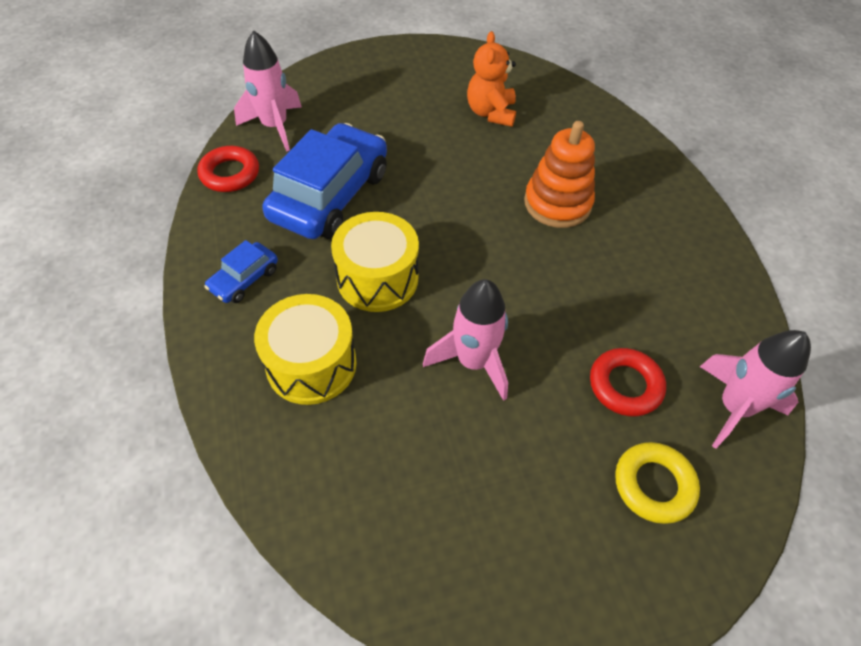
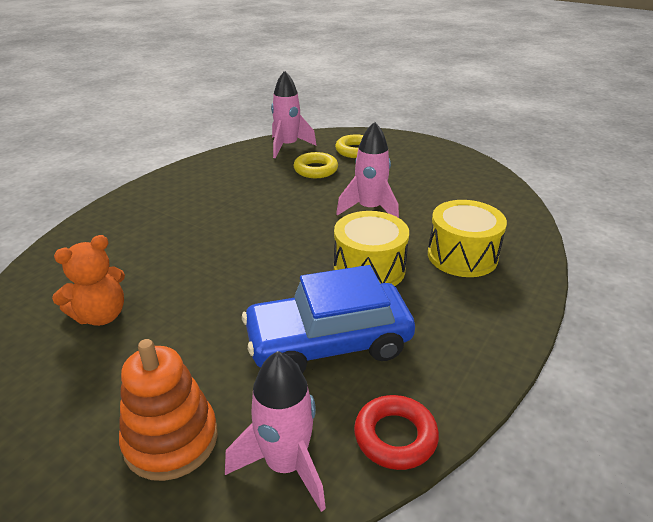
camera: 130 degrees left, 20 degrees down
(244, 279) = (466, 326): blue car -> none
(557, 203) = (197, 234): orange stacking toy -> orange stacking toy (171, 439)
(625, 385) = (315, 170): red ring -> yellow ring

